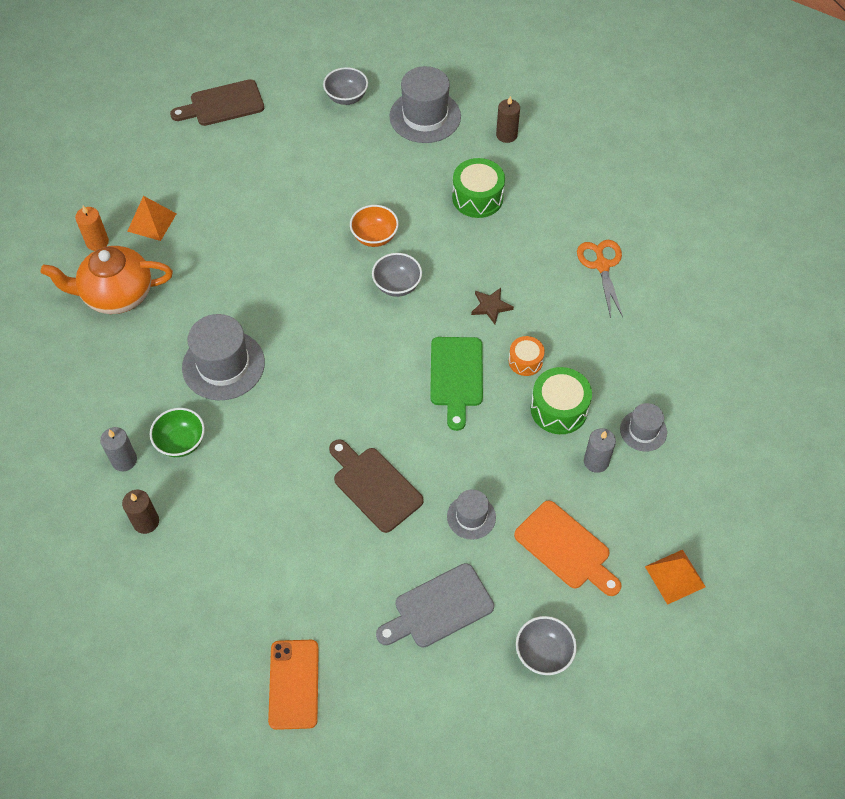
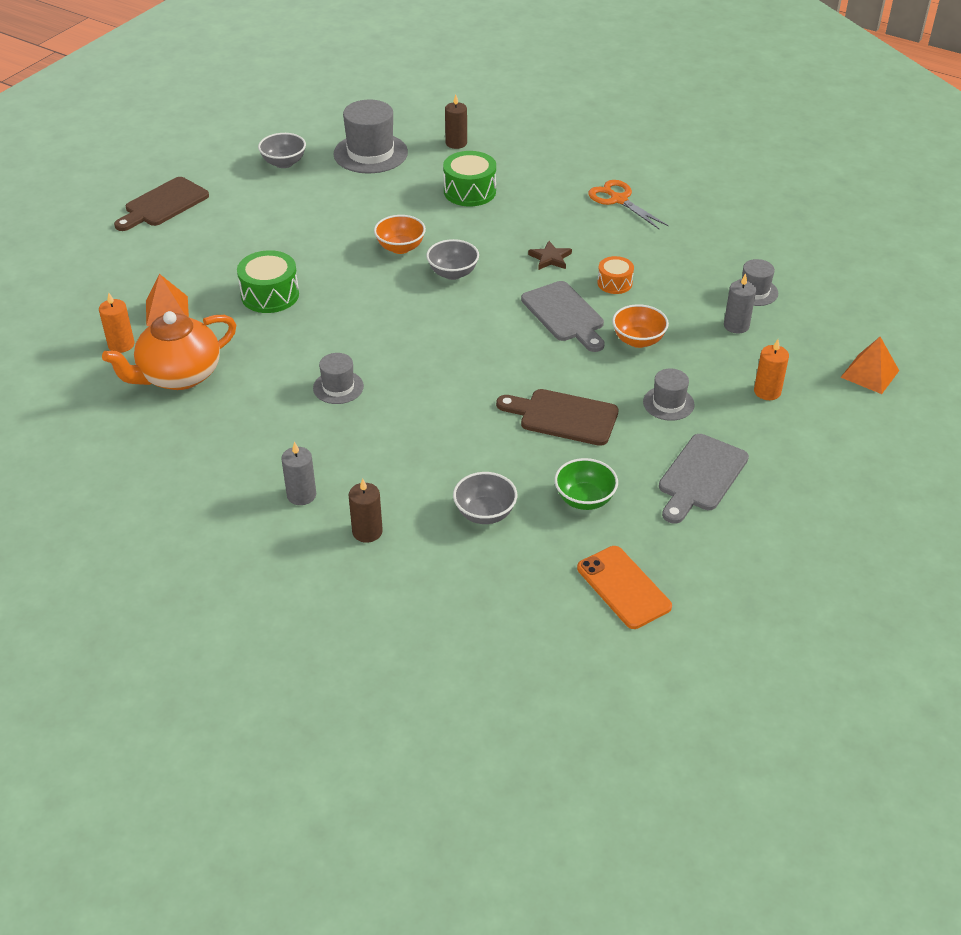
camera: 30 degrees left, 15 degrees down
(181, 442) = (348, 459): green bowl -> green bowl (584, 499)
(223, 365) = (338, 387): grey hat -> grey hat, size x0.55
(456, 376) = (565, 315): green cutting board -> grey cutting board
(497, 435) = (638, 340): none -> orange bowl
(543, 653) = (816, 468): grey bowl -> grey bowl (485, 513)
(559, 409) = (673, 303): green drum -> green drum (270, 295)
(566, 548) = (767, 391): orange cutting board -> orange candle

